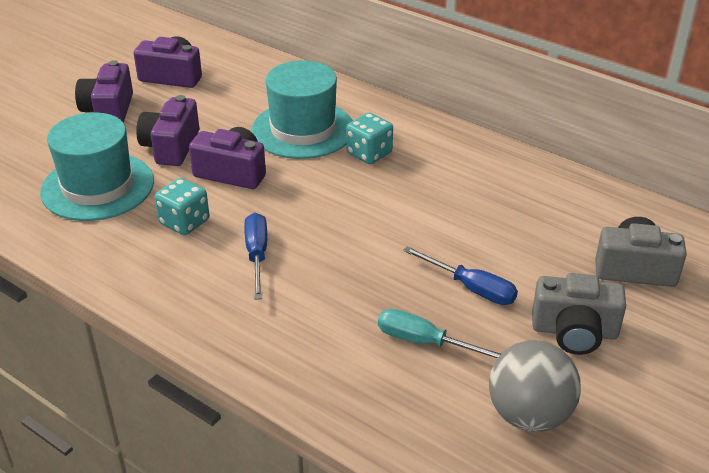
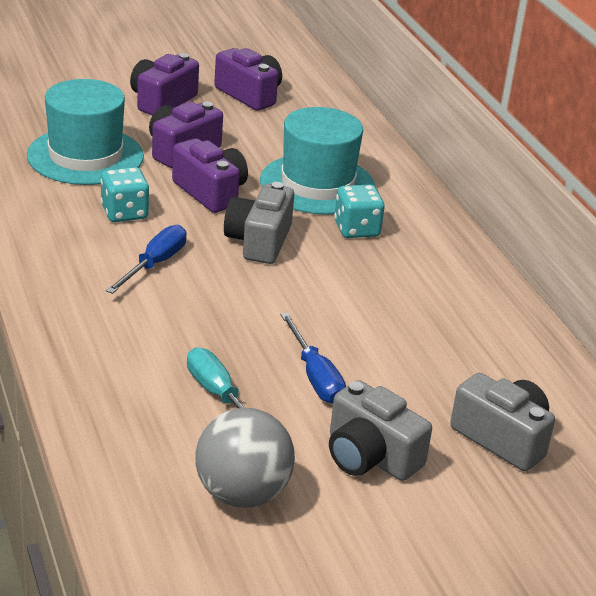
camera: 30 degrees right, 5 degrees down
(313, 197) = (259, 241): none -> grey camera

